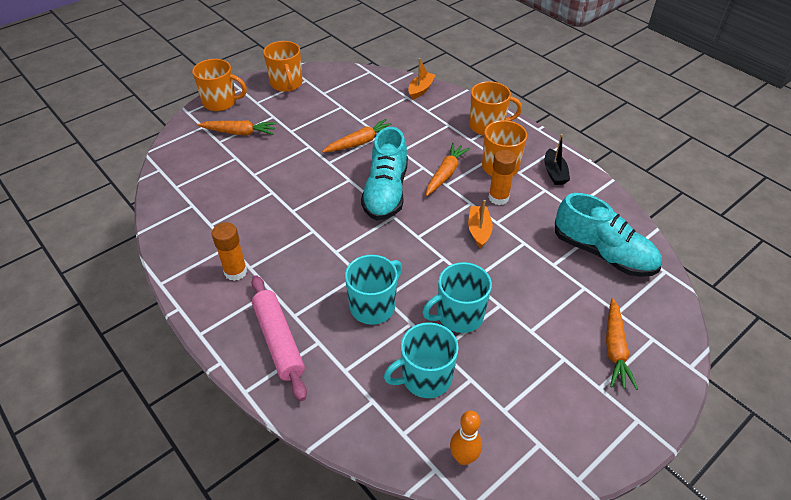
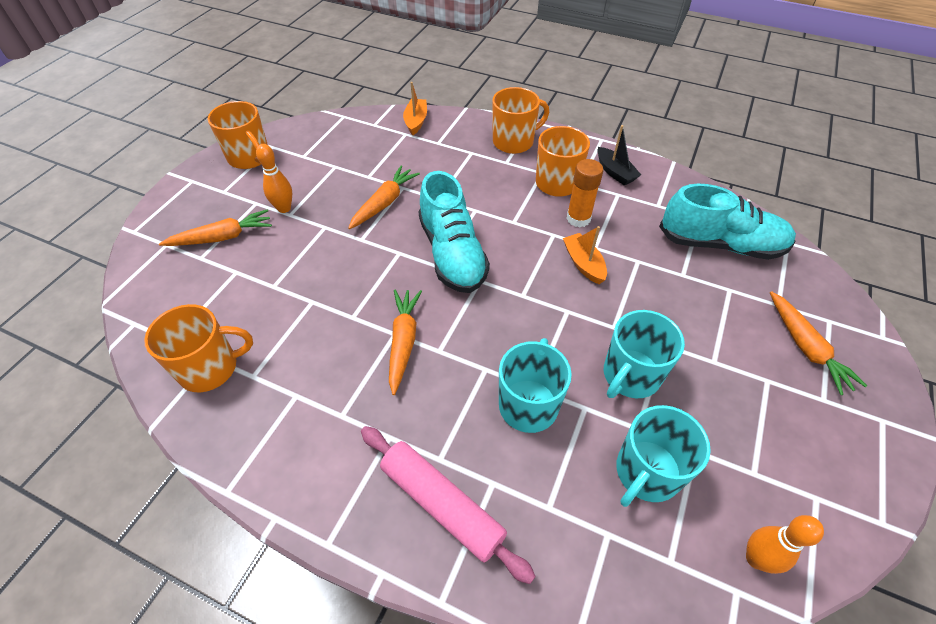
camera: 25 degrees left, 5 degrees up
(220, 102) = (174, 205): orange mug -> orange mug (210, 368)
(235, 272) = (326, 430): orange glue stick -> none
(289, 125) = (284, 208): none -> orange bowling pin
(445, 174) = (505, 209): orange carrot -> orange carrot (403, 342)

